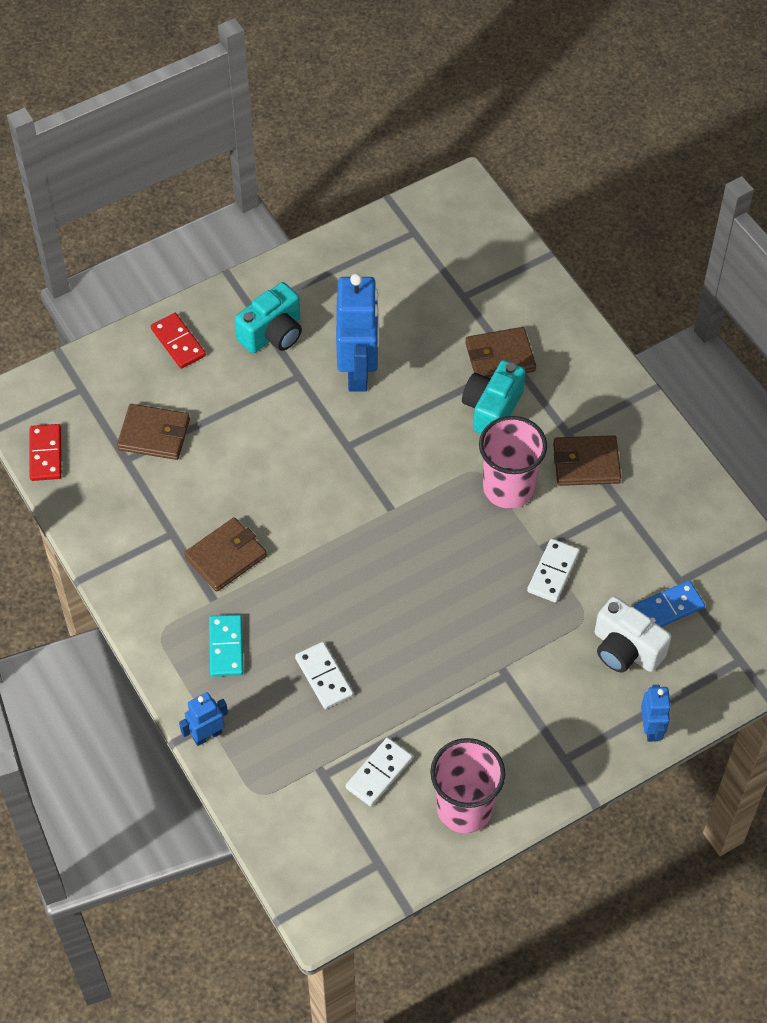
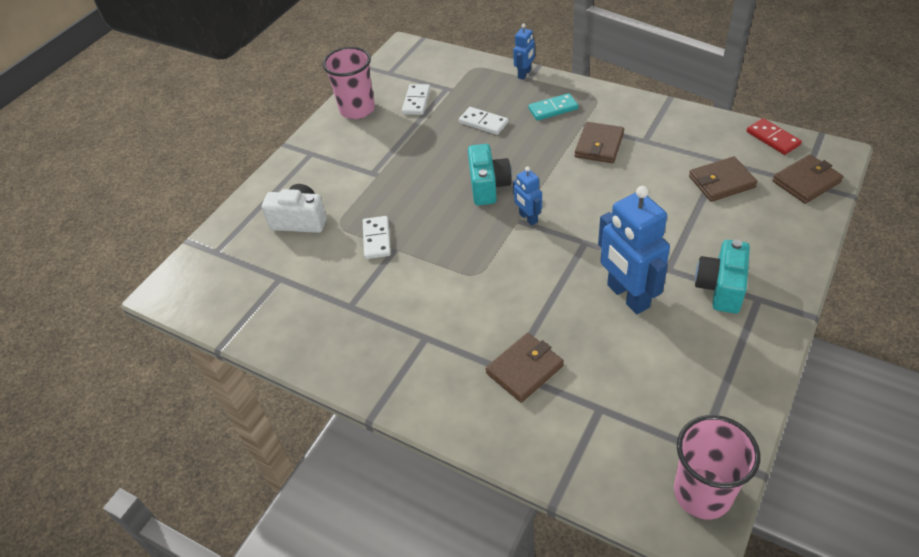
camera: 155 degrees right, 10 degrees down
(178, 342) = (780, 244): red domino -> none
(226, 647) = (553, 109): turquoise domino -> turquoise domino turned 75 degrees counterclockwise
(492, 409) = (499, 323): turquoise camera -> turquoise camera (488, 186)
(508, 488) = (445, 274): pink cup -> pink cup (702, 493)
(586, 463) = (396, 322): brown wallet -> brown wallet (806, 181)
(651, 728) = (263, 190): blue robot -> blue robot (528, 218)
(668, 608) = (281, 257): blue domino -> none

